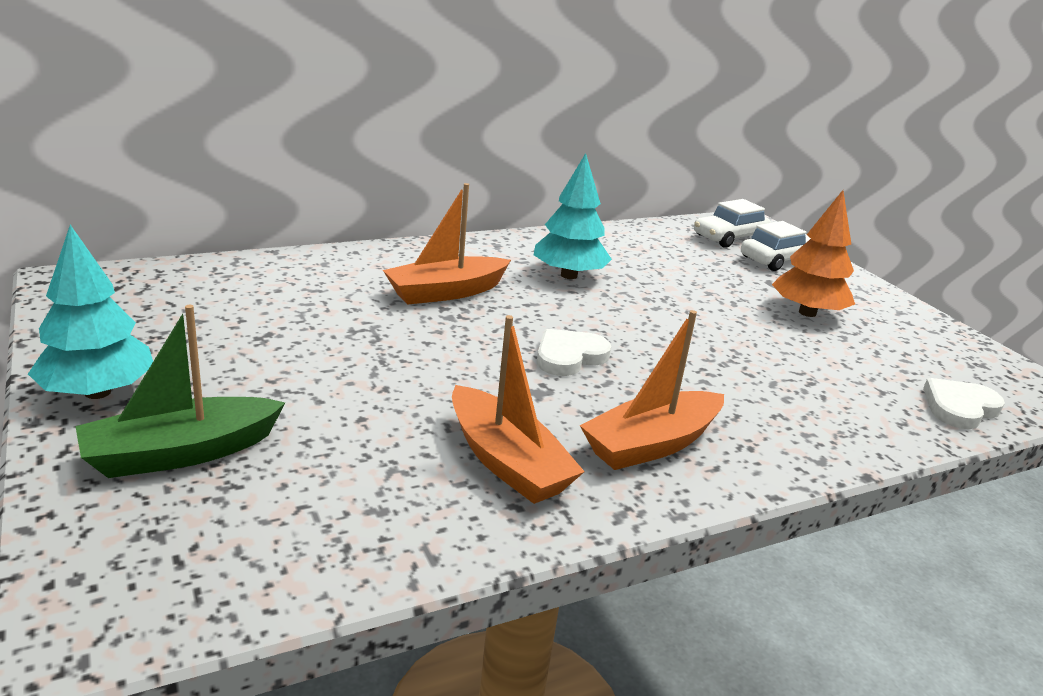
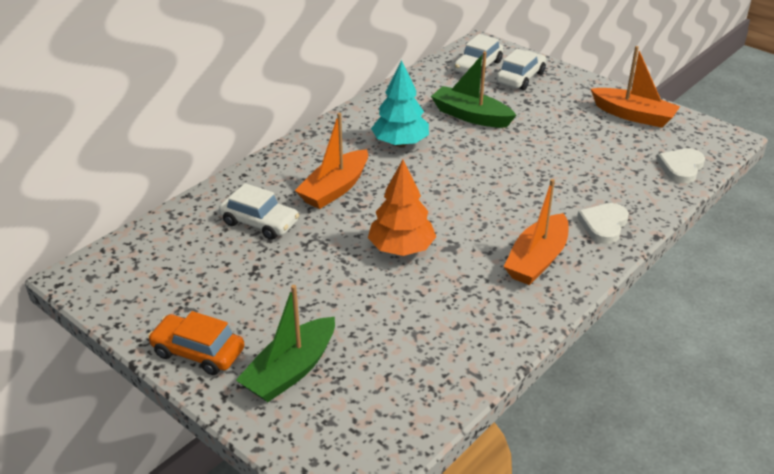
camera: 20 degrees left, 10 degrees up
(97, 392) = (198, 352): turquoise tree -> orange car
(323, 296) = (259, 223): none -> white car
(507, 462) = (470, 303): orange boat -> orange boat (633, 115)
(569, 356) = (449, 213): white heart -> white heart (603, 225)
(682, 276) = (471, 116): none -> green boat
(807, 312) = (563, 121): orange tree -> orange tree (401, 249)

